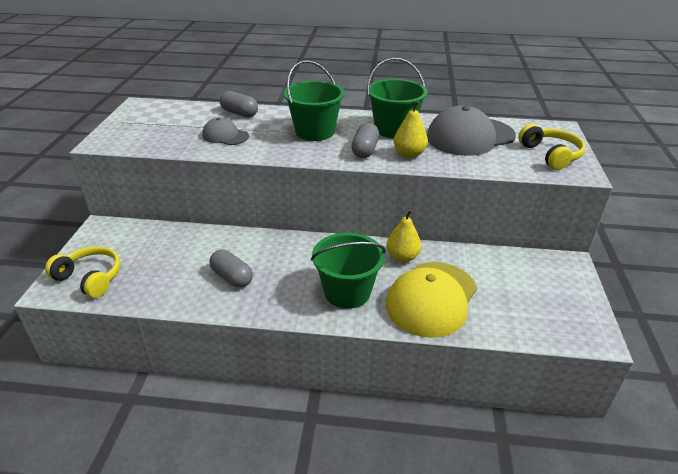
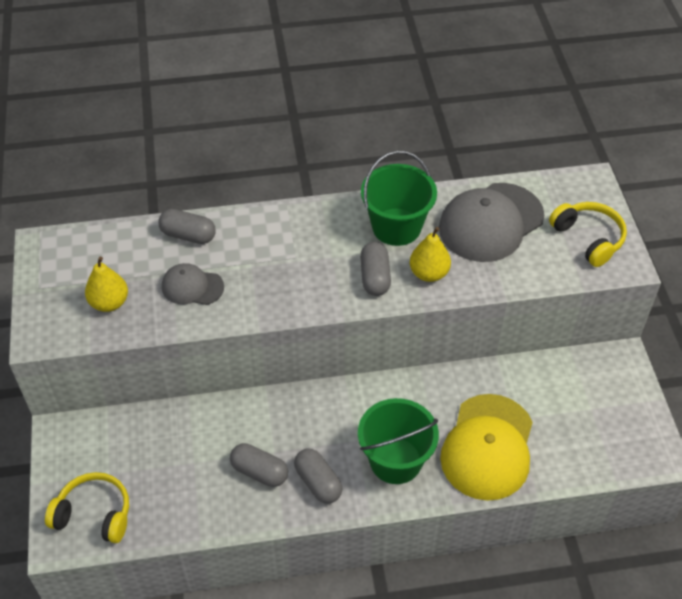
camera: 15 degrees left, 15 degrees up
(275, 293) = (318, 482): none -> grey capsule
(315, 132) = (301, 253): green bucket -> none
(402, 257) = (440, 394): yellow pear -> yellow pear (109, 303)

